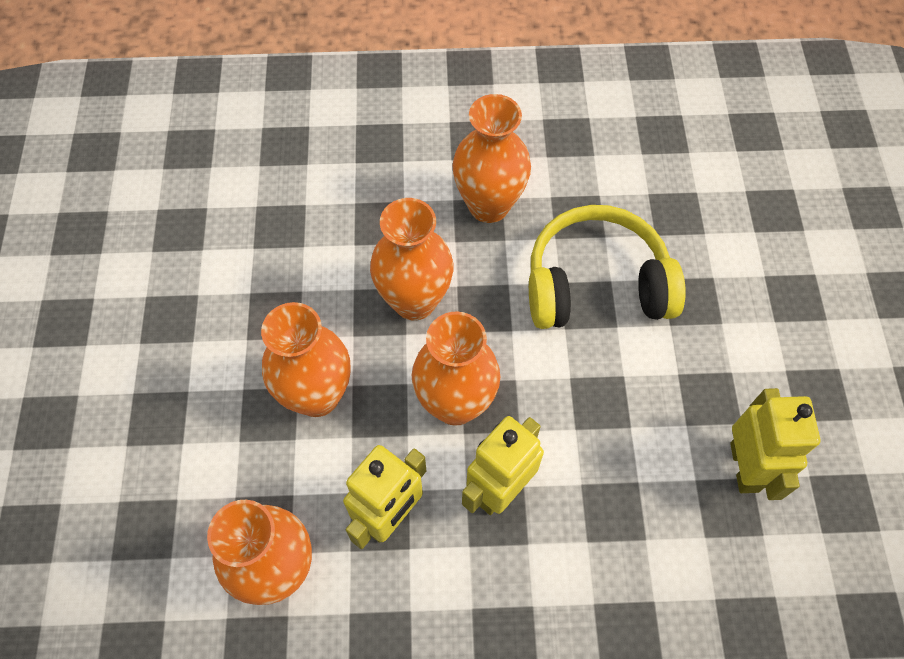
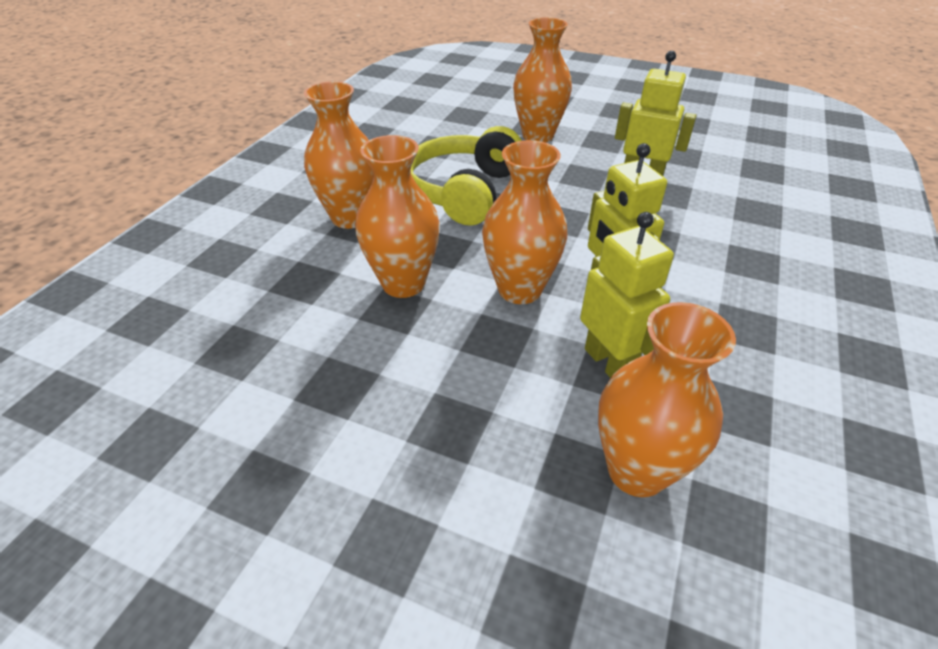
camera: 65 degrees left, 20 degrees down
(317, 395) = (454, 378): orange vase -> orange vase (538, 136)

